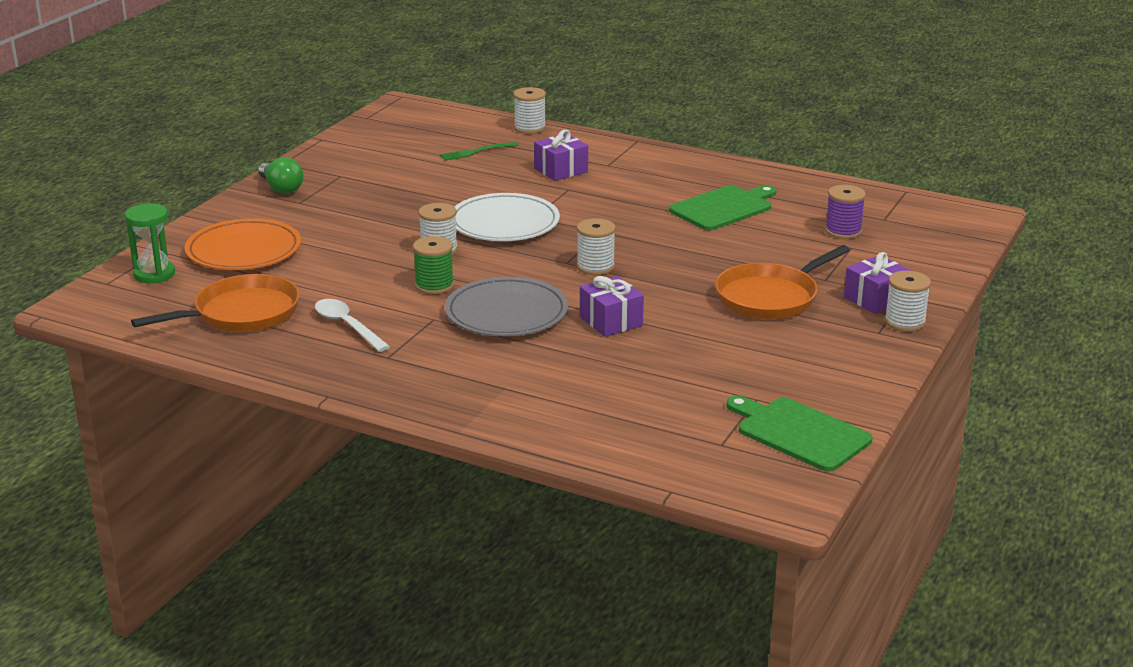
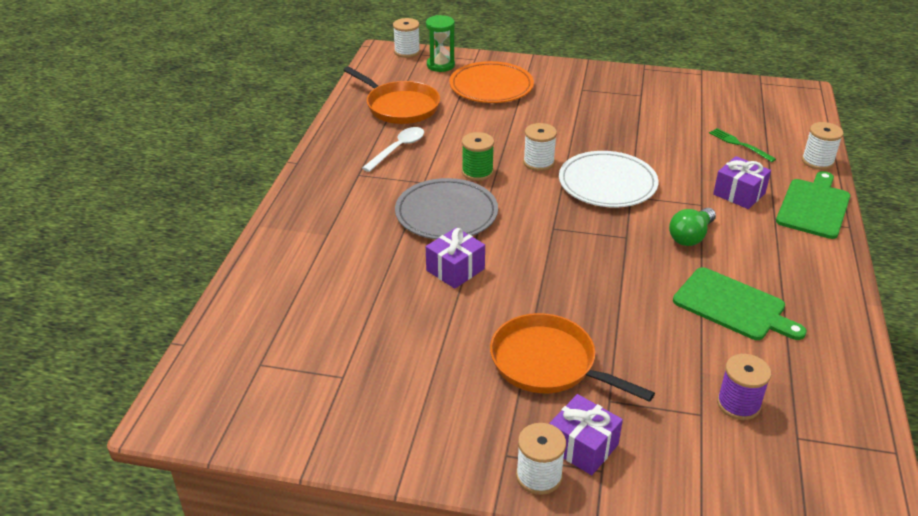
camera: 75 degrees right, 10 degrees up
(281, 188) = (600, 77): green light bulb -> green light bulb (691, 236)
(595, 267) = (553, 245): white spool -> white spool (407, 52)
(799, 433) = (287, 412): green cutting board -> green cutting board (814, 206)

